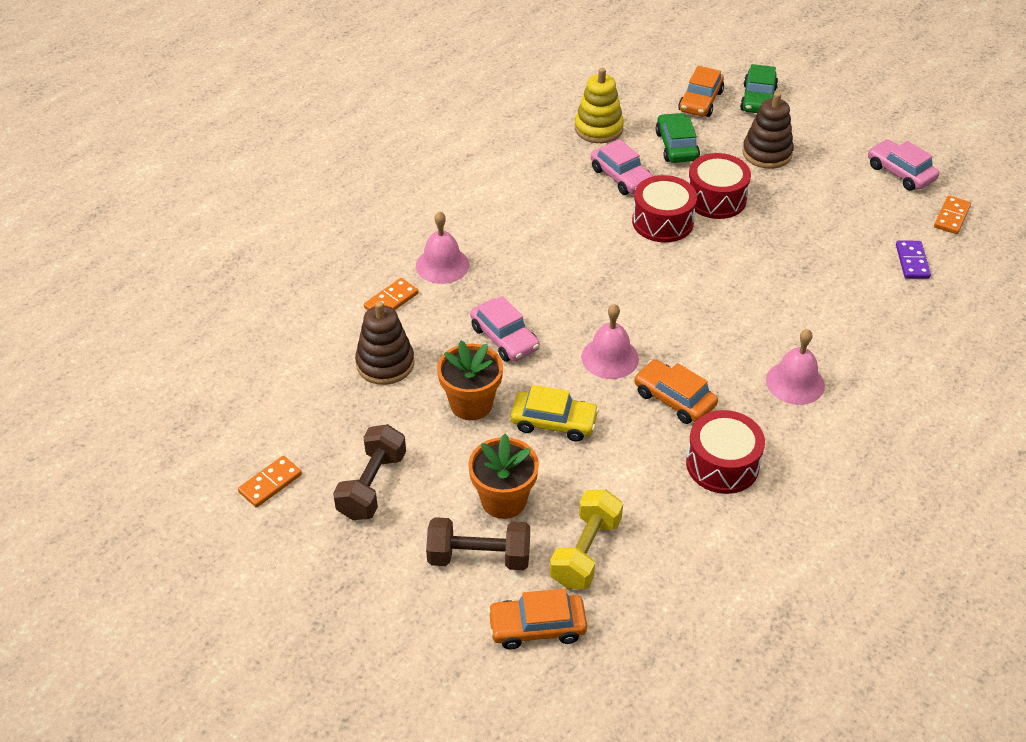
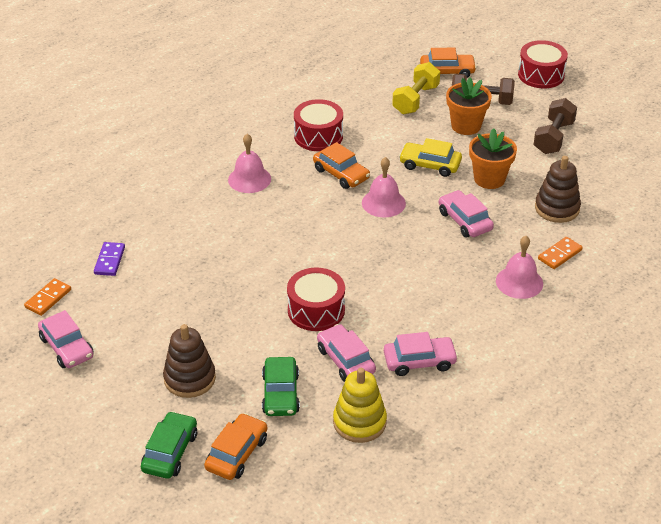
camera: 175 degrees left, 5 degrees down
(270, 483) = (622, 142): orange domino -> none
(548, 180) = (419, 361): none -> pink car
(716, 199) = (259, 330): red drum -> red drum (541, 75)

